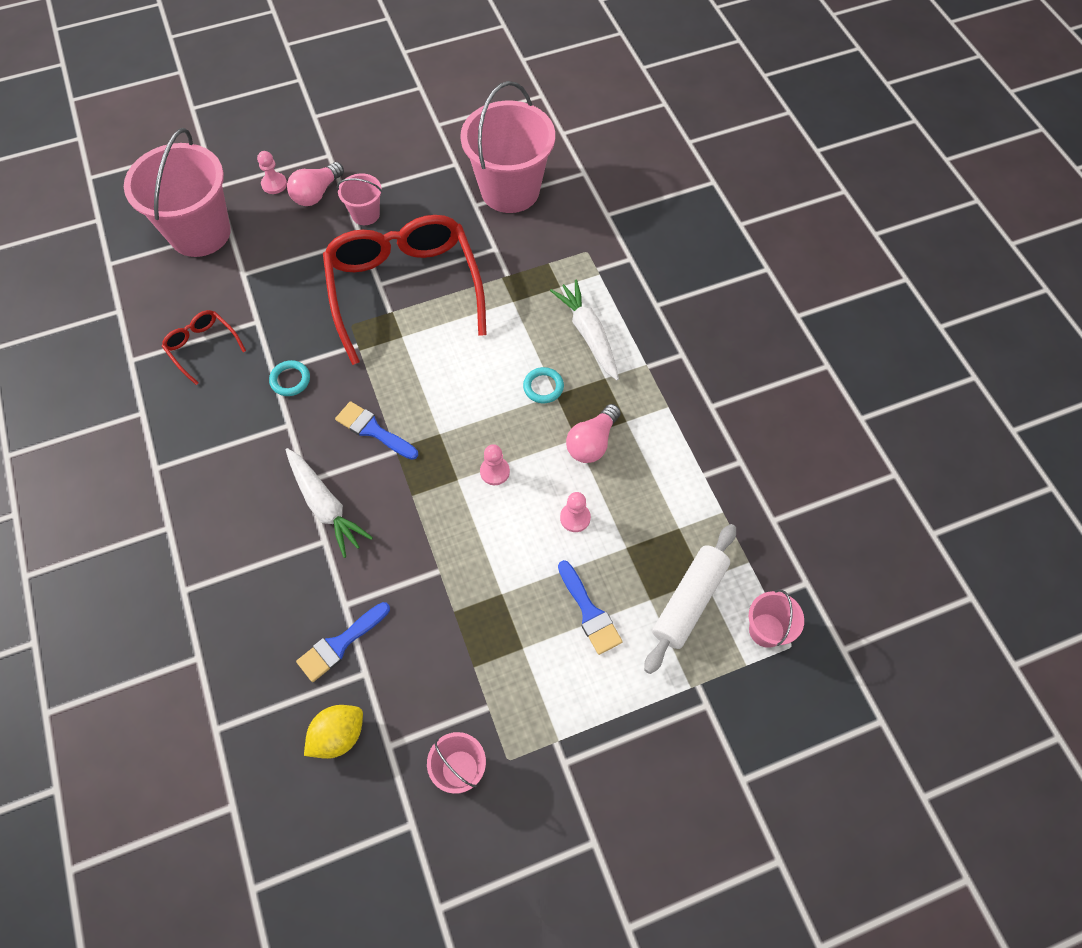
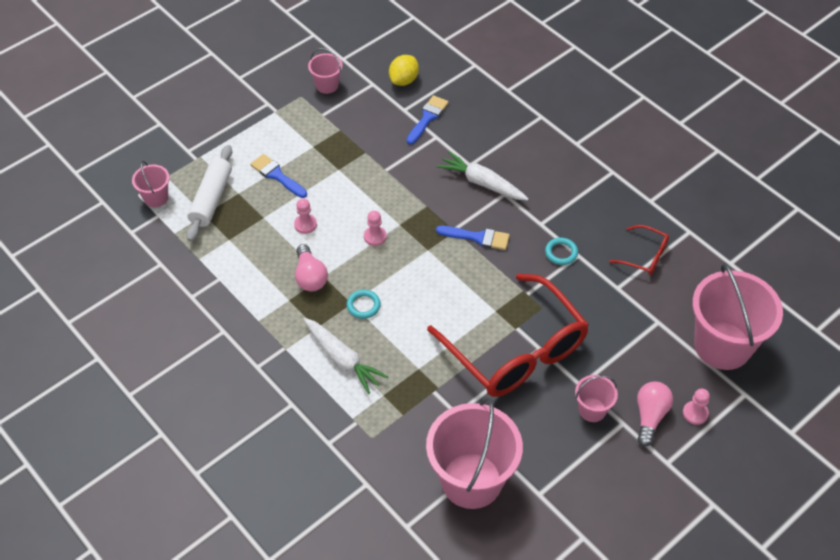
camera: 160 degrees right, 10 degrees down
(592, 442) = (310, 277): pink light bulb -> pink light bulb turned 150 degrees clockwise

